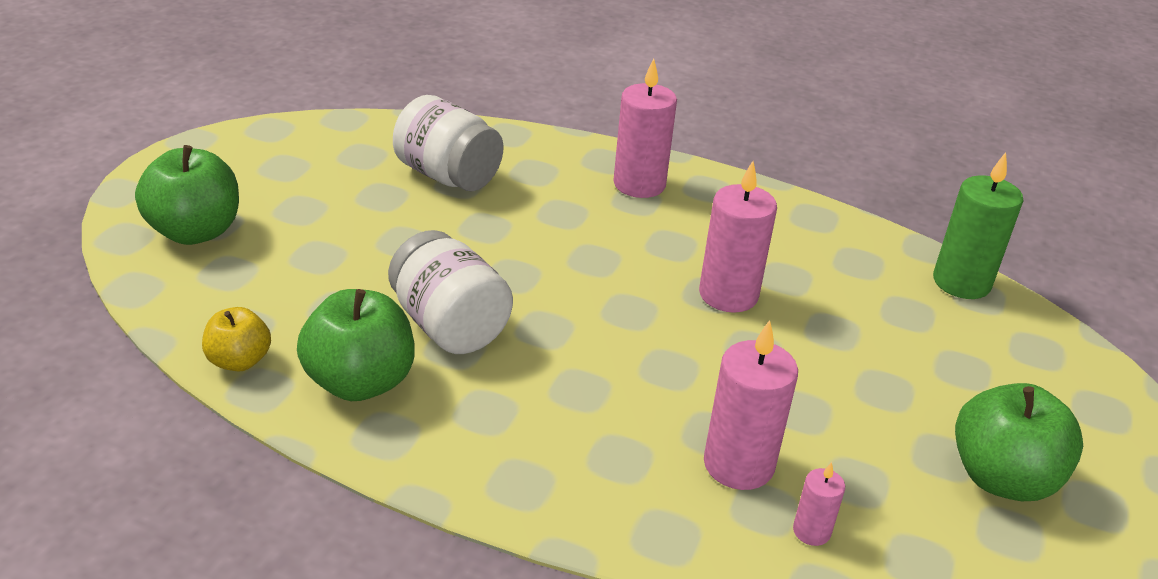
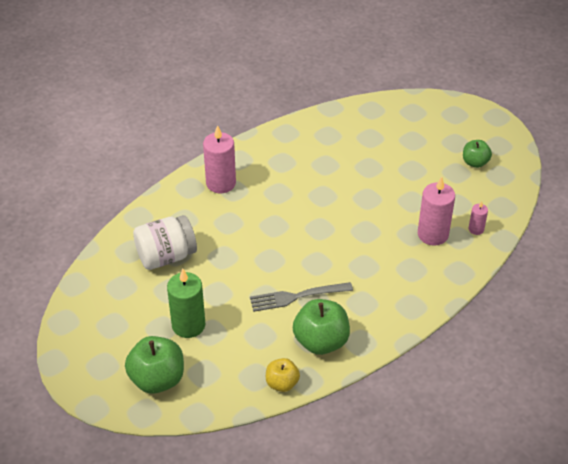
camera: 60 degrees left, 10 degrees up
(449, 326) = (297, 296): white jar -> grey fork
(728, 295) = (327, 189): pink candle -> none
(961, 282) = (360, 110): green candle -> green candle (188, 325)
(1002, 478) = (475, 162): green apple -> green apple, size x0.59

